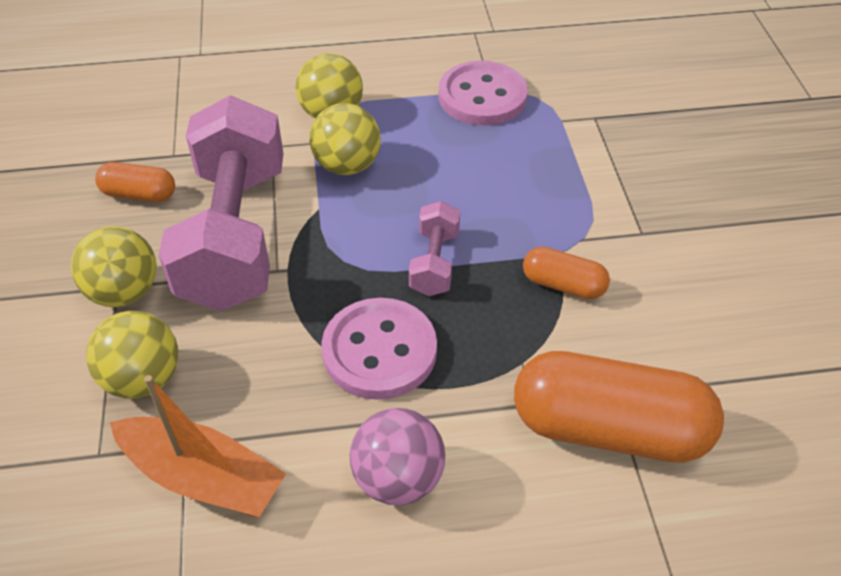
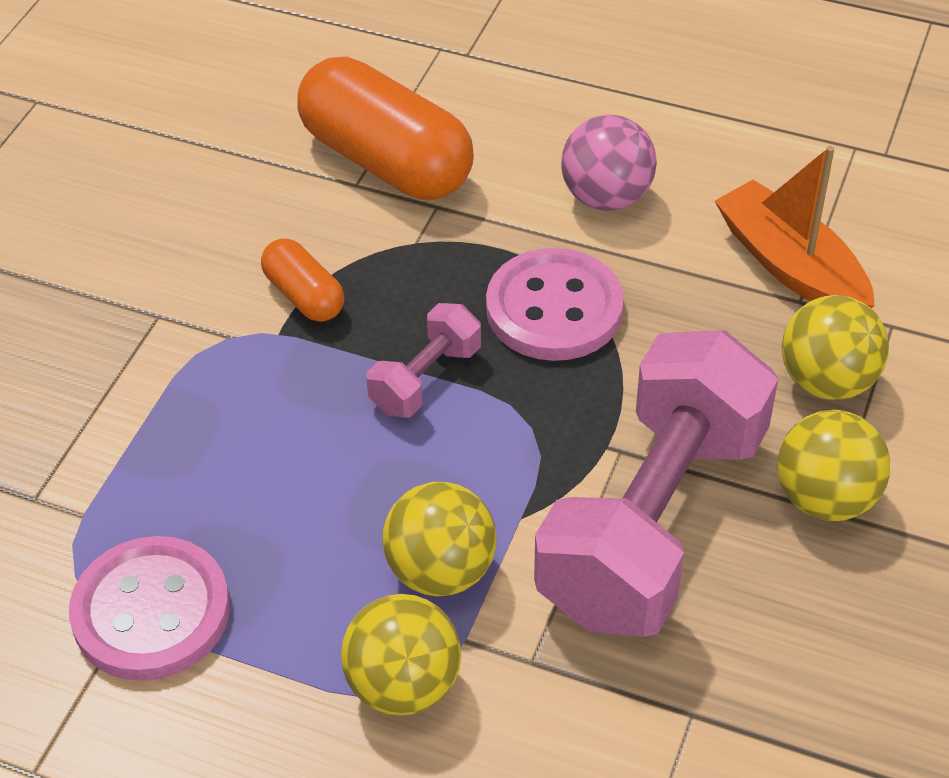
camera: 150 degrees left, 0 degrees up
(139, 194) = (767, 654): orange capsule -> none

